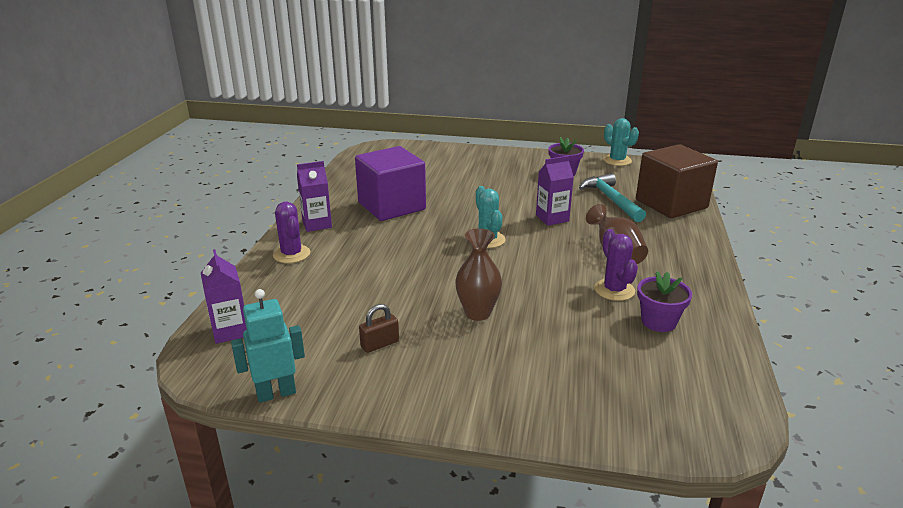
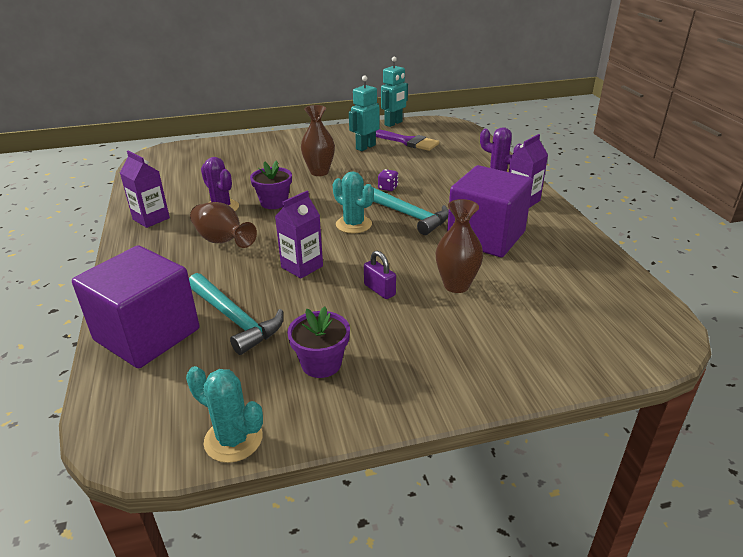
camera: 155 degrees right, 5 degrees up
(230, 331) = (456, 135): purple carton -> purple carton (151, 219)
(312, 338) = (407, 141): none -> purple brush
(380, 344) = (365, 147): brown padlock -> turquoise robot
(419, 269) = (388, 188): none -> purple dice
(431, 236) = (408, 215): none -> turquoise hammer
(452, 186) = (456, 285): none -> brown vase
(505, 194) = (379, 290): none -> purple padlock
(658, 321) = (186, 194): purple flower pot -> purple flower pot (274, 202)
(671, 204) = (147, 334): brown cube -> purple cube

